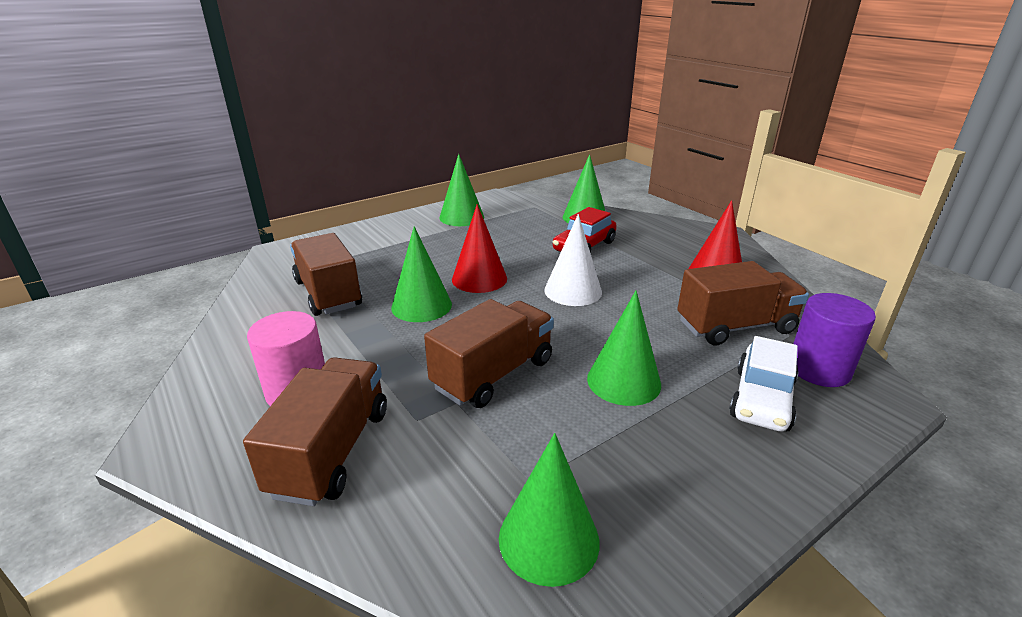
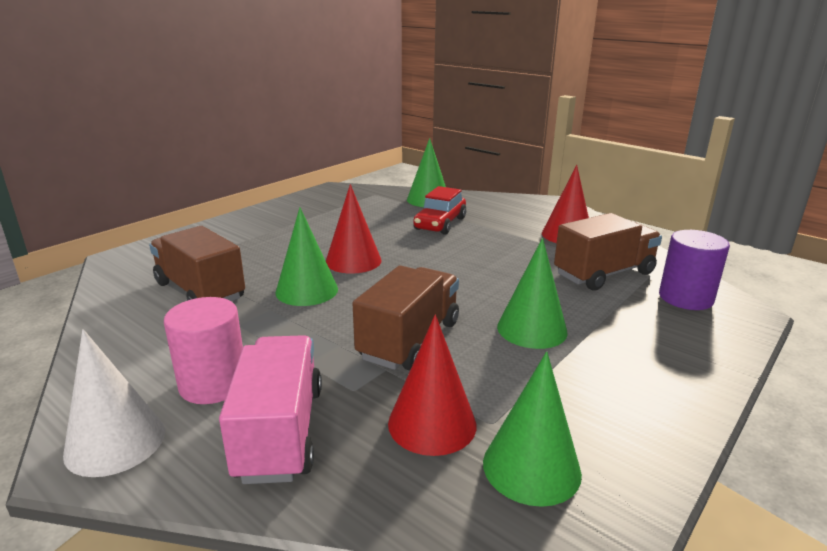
camera: 15 degrees left, 5 degrees down
(332, 451) = (280, 432): brown truck -> pink truck
(461, 217) = (307, 209): green cone -> none
(473, 470) = (432, 423): none -> red cone
(573, 291) = (448, 261): white cone -> white cone (115, 442)
(762, 399) = (653, 327): white car -> none

